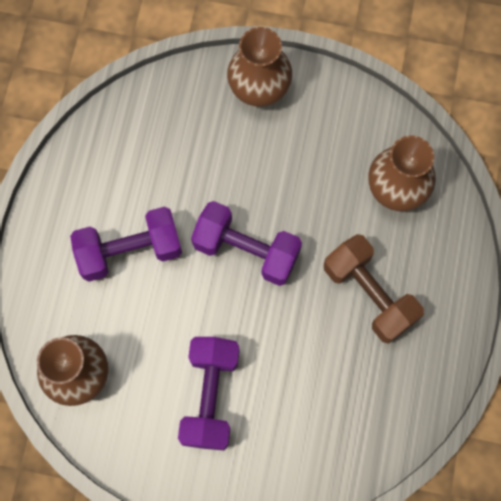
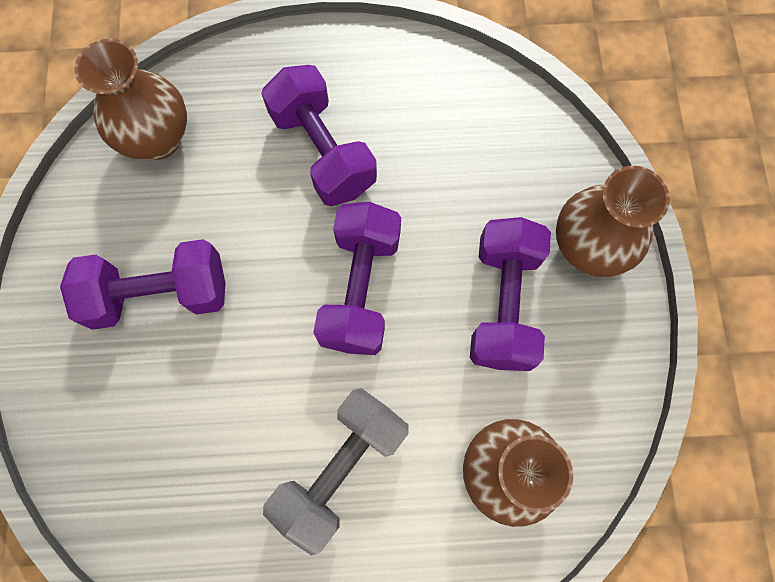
camera: 75 degrees right, 0 degrees up
(284, 157) = (503, 304): none -> purple dumbbell
(369, 294) = (341, 468): brown dumbbell -> grey dumbbell

